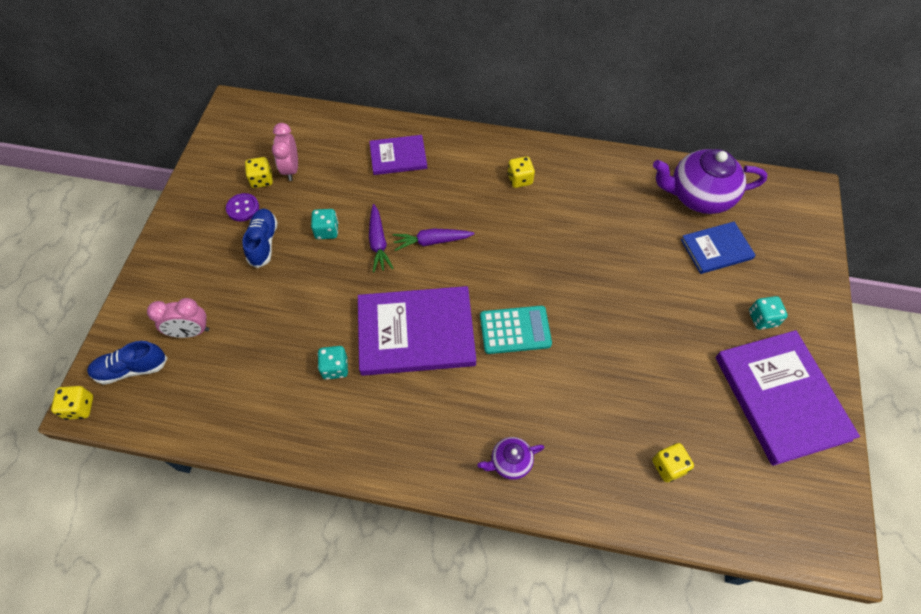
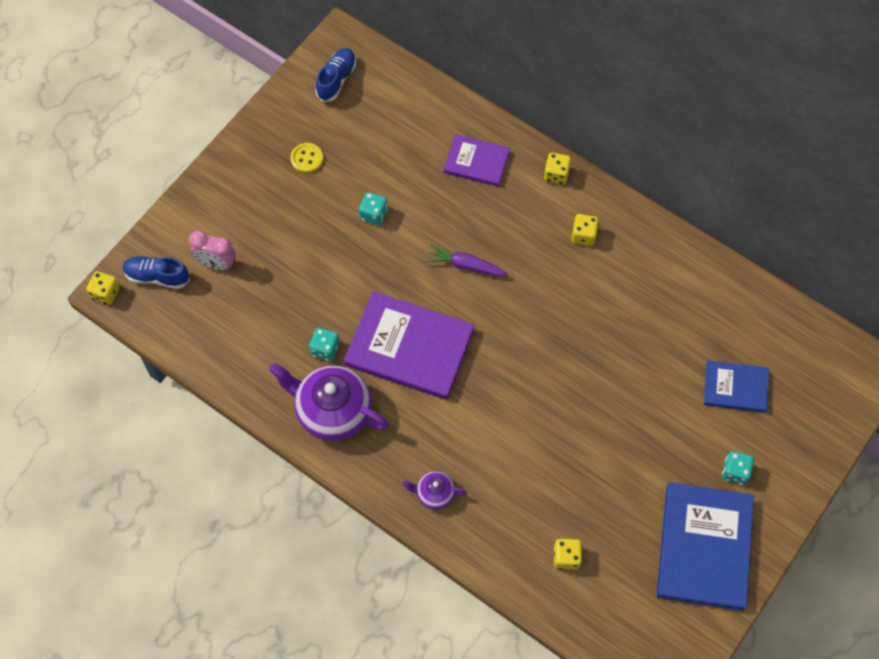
camera: 25 degrees right, 5 degrees up
(243, 208) = (307, 159): purple button -> yellow button
(262, 180) = (335, 135): yellow dice -> yellow dice (556, 174)
(263, 242) = (311, 202): blue shoe -> blue shoe (336, 80)
(291, 169) = (368, 134): pink clock -> none
(378, 243) = (416, 246): purple carrot -> none
(515, 330) = (498, 383): turquoise calculator -> none
(698, 196) = (753, 327): purple teapot -> purple teapot (332, 411)
(781, 397) = (704, 547): purple book -> blue book

